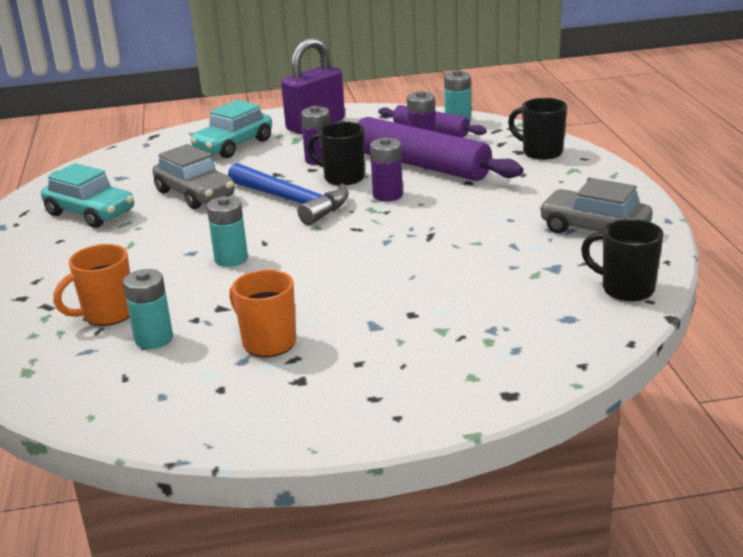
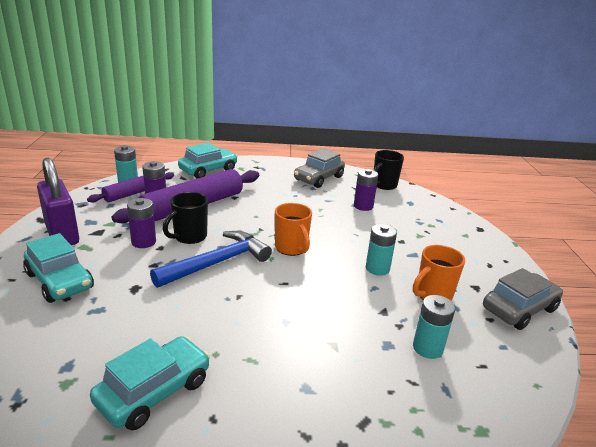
camera: 85 degrees left, 0 degrees up
(107, 314) = (386, 376): orange mug -> orange mug (291, 248)
(195, 194) = (161, 312): grey car -> grey car (519, 309)
(231, 259) = (307, 301): turquoise battery -> turquoise battery (377, 268)
(387, 195) = (235, 224): purple battery -> purple battery (363, 206)
(541, 152) = (208, 170): black mug -> turquoise car

